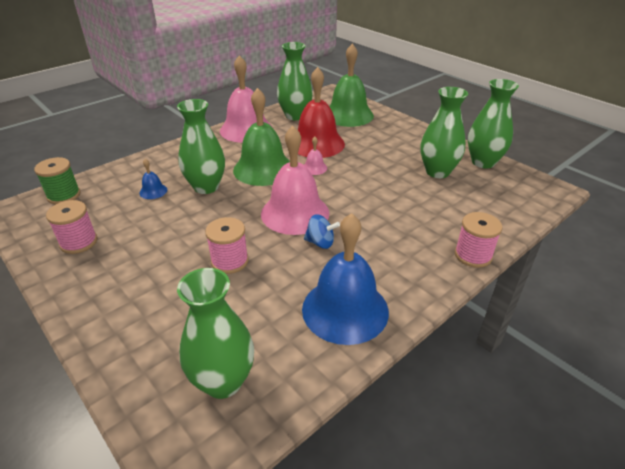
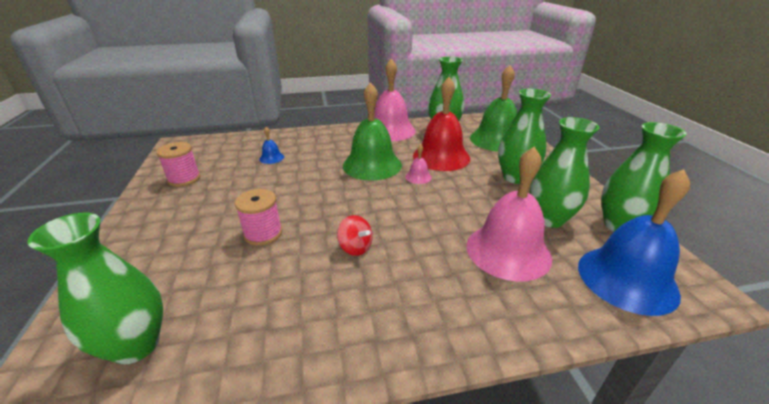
camera: 30 degrees right, 5 degrees down
(64, 195) = (214, 143): green spool -> none
(206, 187) = (312, 166): green vase -> green vase (515, 177)
(295, 213) = (360, 211): pink bell -> pink bell (508, 251)
(320, 243) = (355, 247): blue spinning top -> red spinning top
(345, 309) = (310, 328): blue bell -> blue bell (627, 279)
(473, 255) = (514, 332): pink spool -> none

